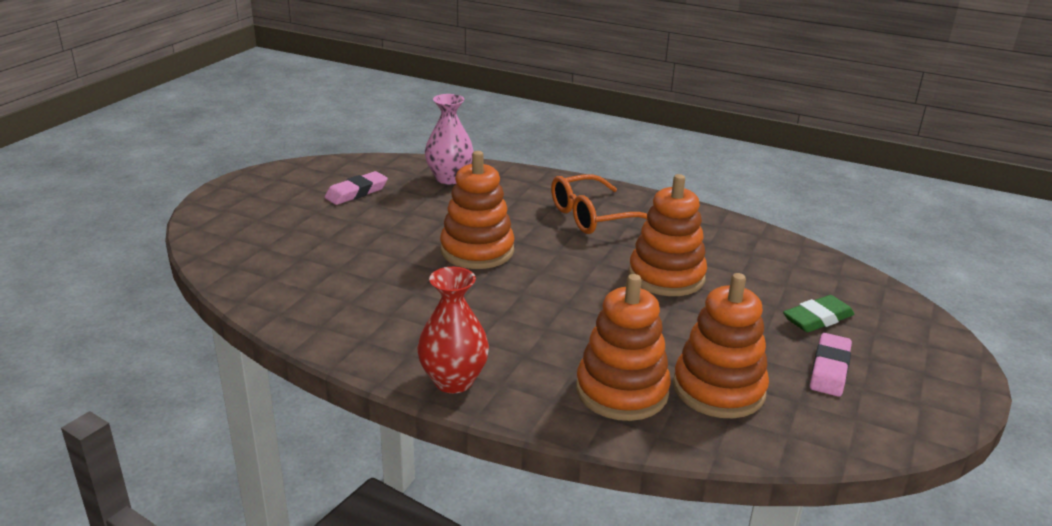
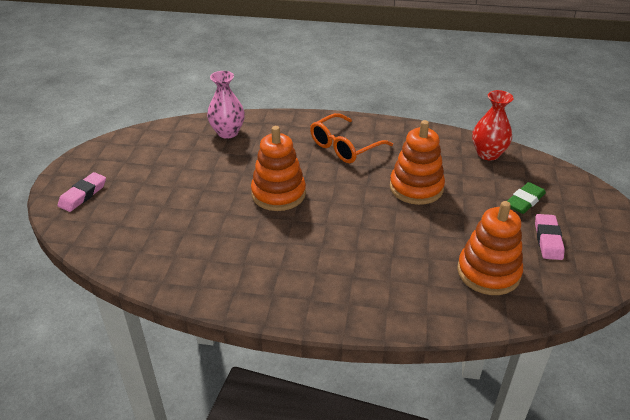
camera: 15 degrees left, 10 degrees up
(356, 192) = (164, 159): pink eraser -> pink eraser (83, 195)
(453, 381) = (315, 309): red vase -> red vase (488, 154)
(621, 391) = (429, 289): orange stacking toy -> none

